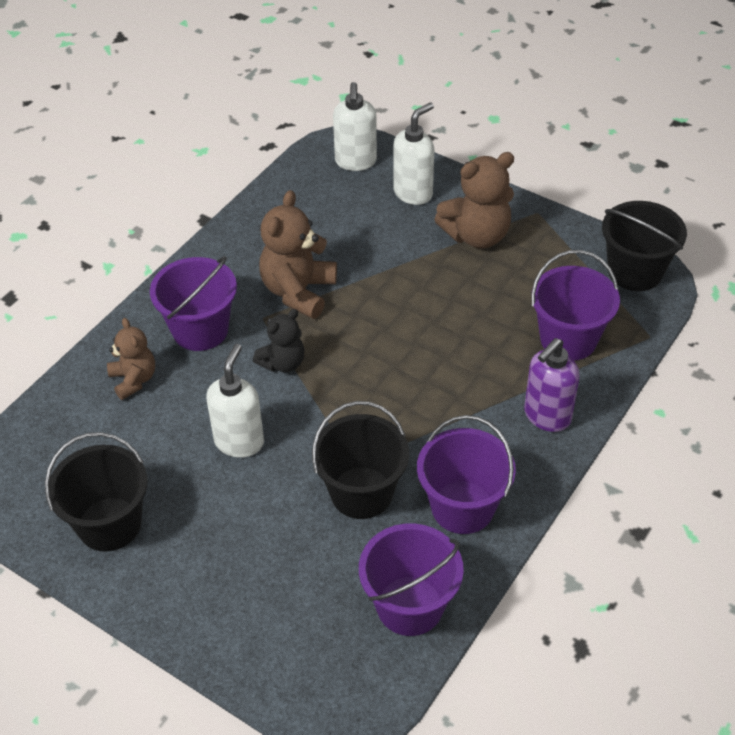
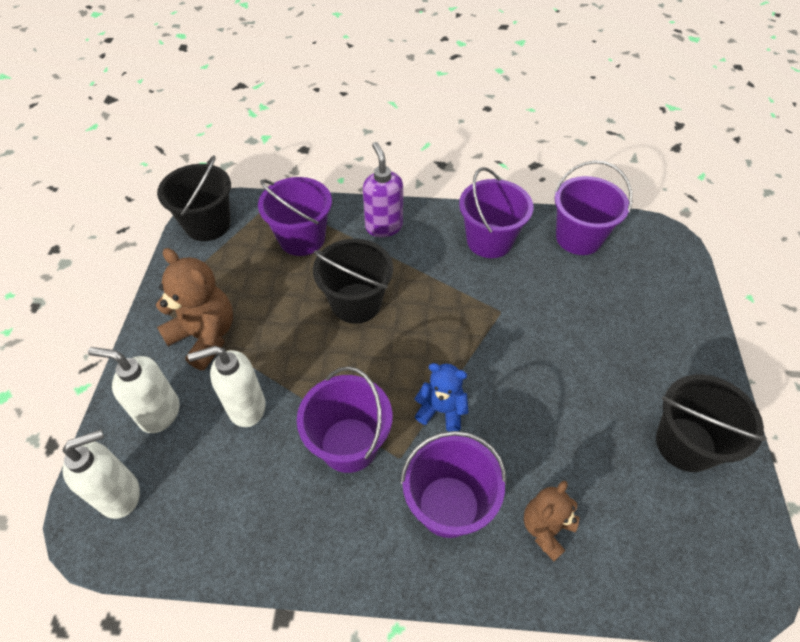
camera: 120 degrees left, 5 degrees up
(239, 441) = (541, 396): white soap dispenser -> white soap dispenser (246, 408)
(283, 363) = (441, 410): black teddy bear -> blue teddy bear
(298, 292) = (349, 444): brown teddy bear -> purple bucket
(361, 492) = (522, 297): black bucket -> black bucket (356, 303)
(546, 416) = (383, 226): purple soap dispenser -> purple soap dispenser turned 120 degrees counterclockwise

